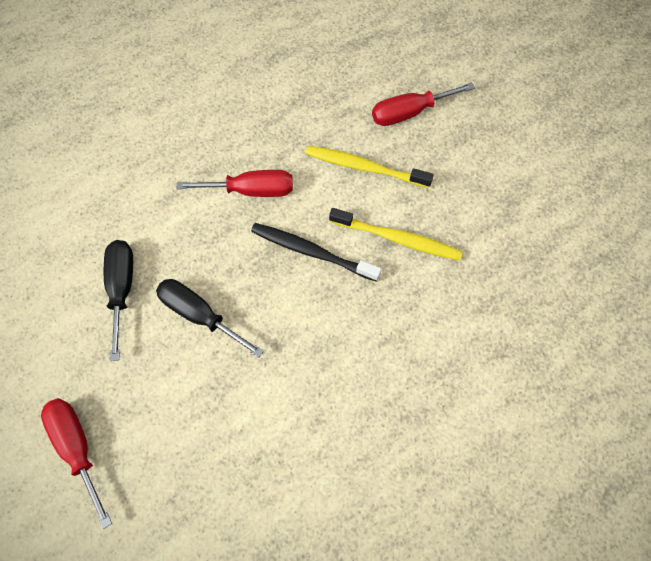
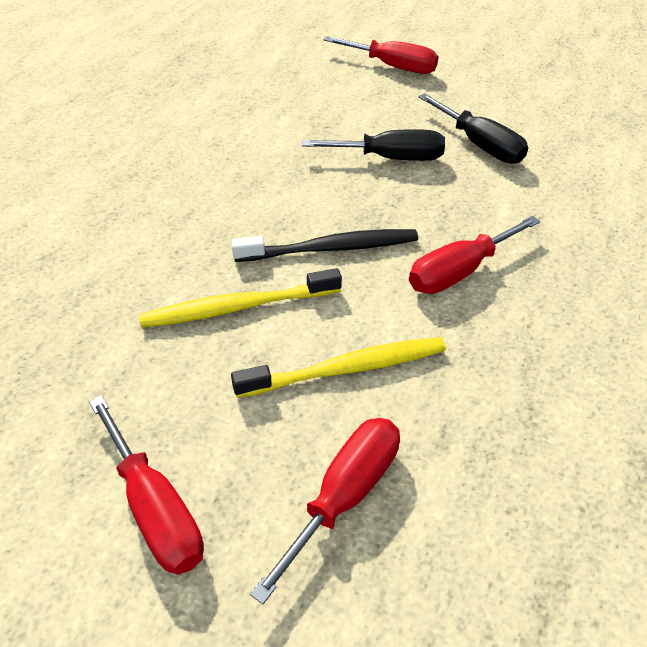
camera: 145 degrees right, 20 degrees down
(494, 150) = (155, 509): none -> red screwdriver

